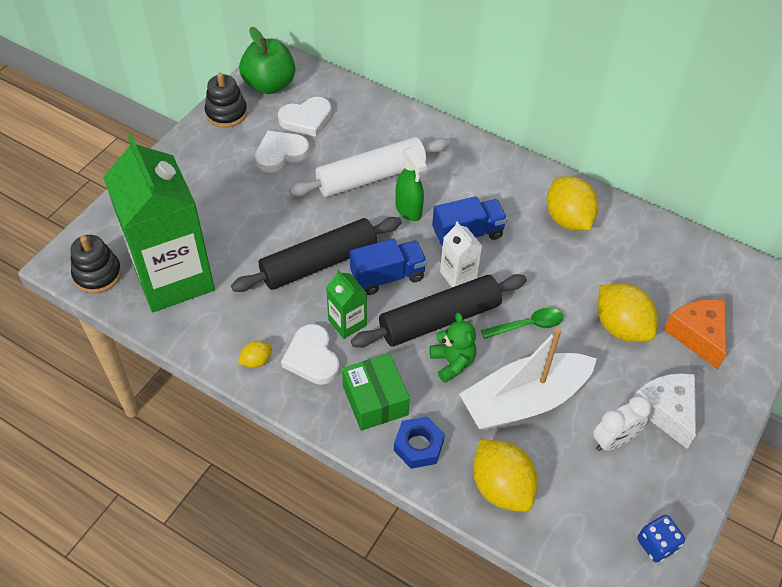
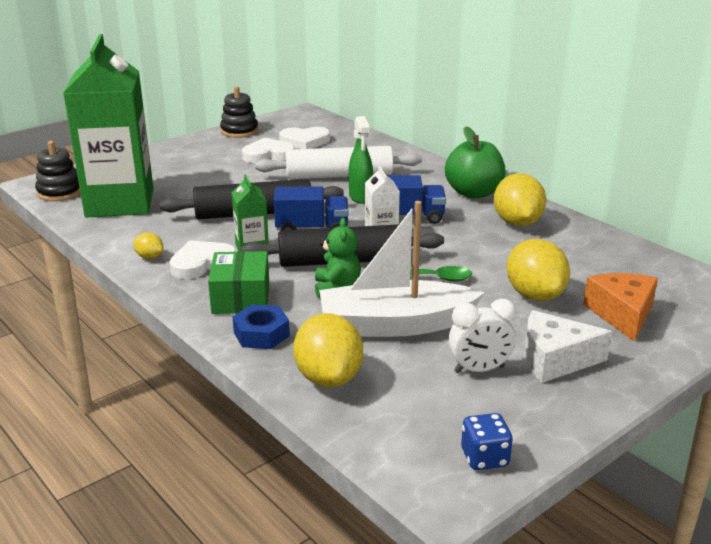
camera: 20 degrees right, 25 degrees down
(256, 361) = (149, 257): yellow lemon -> yellow lemon turned 45 degrees clockwise
(269, 85) = (287, 122): green apple -> green apple (473, 193)
(312, 358) = (202, 263): white heart -> white heart turned 60 degrees clockwise
(666, 411) = (555, 360): white cheese -> white cheese turned 90 degrees counterclockwise

